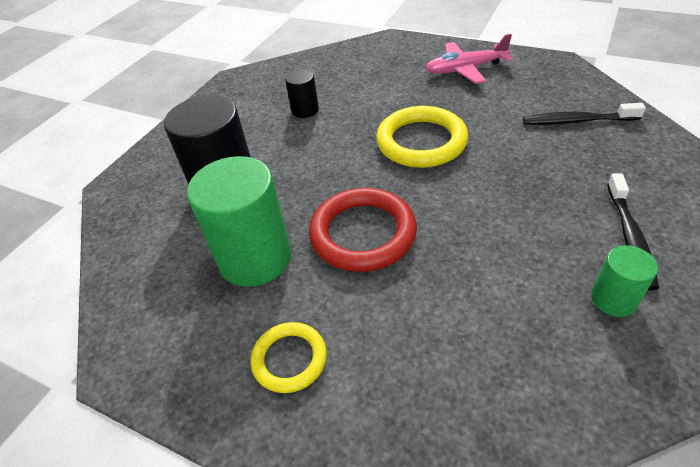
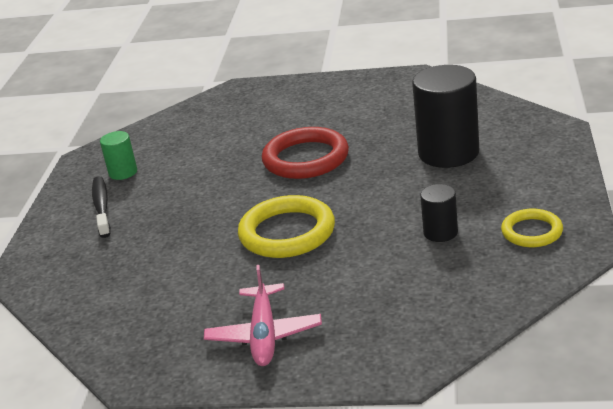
camera: 160 degrees right, 15 degrees down
(255, 258) = (378, 127): green cylinder -> none
(289, 359) = (316, 102): yellow ring -> yellow ring (532, 232)
(465, 69) = (264, 335): pink plane -> pink plane turned 120 degrees clockwise
(577, 121) = (125, 293): black toothbrush -> none

